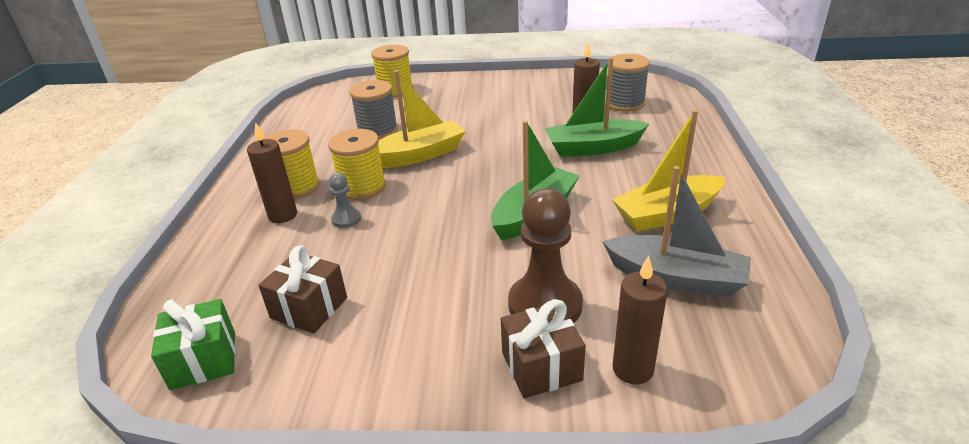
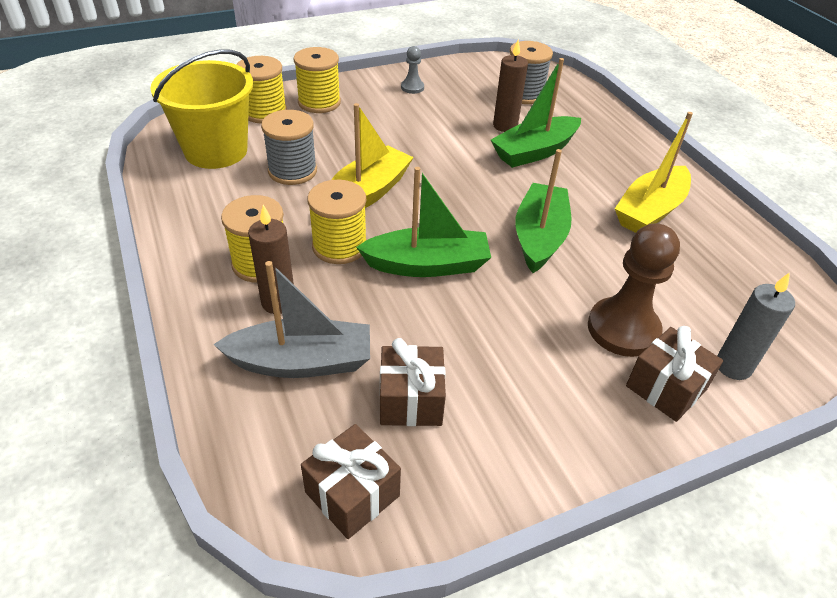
camera: 30 degrees left, 10 degrees up
(203, 360) = (352, 494): green gift -> brown gift
(337, 110) = (216, 151): none -> yellow bucket
(346, 219) = (357, 289): grey pawn -> grey pawn (412, 87)
(417, 214) = (427, 265): none -> green boat
(442, 89) = (319, 102): none -> yellow spool
(632, 369) = (733, 366): brown candle -> grey candle
(676, 278) = (702, 273): grey boat -> grey boat (302, 362)

